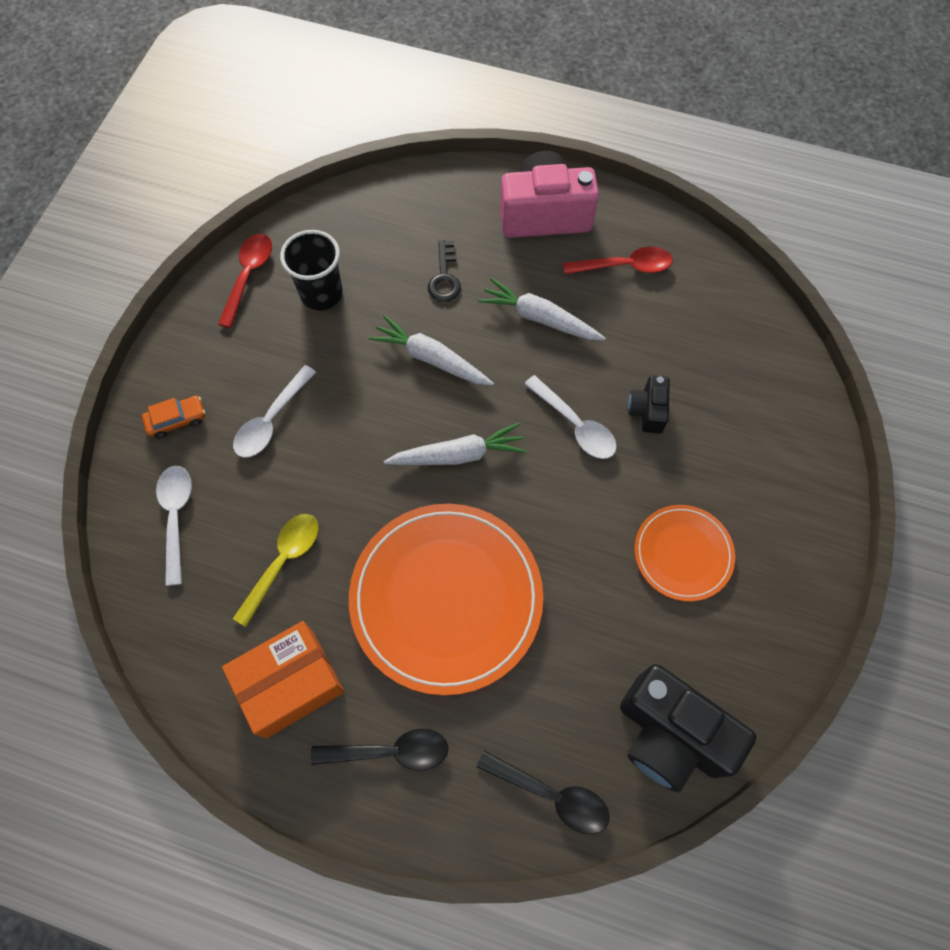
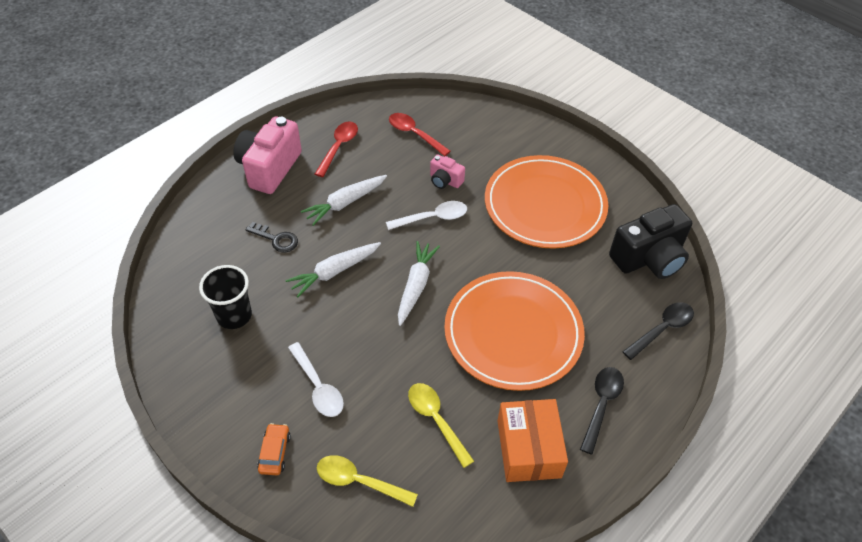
camera: 65 degrees left, 15 degrees down
(176, 517) = (359, 481): white spoon -> yellow spoon
(248, 276) = (181, 357): red spoon -> red spoon (414, 134)
(647, 411) = (445, 180): black camera -> pink camera
(683, 554) = (545, 205): orange plate -> orange plate, size x1.89

